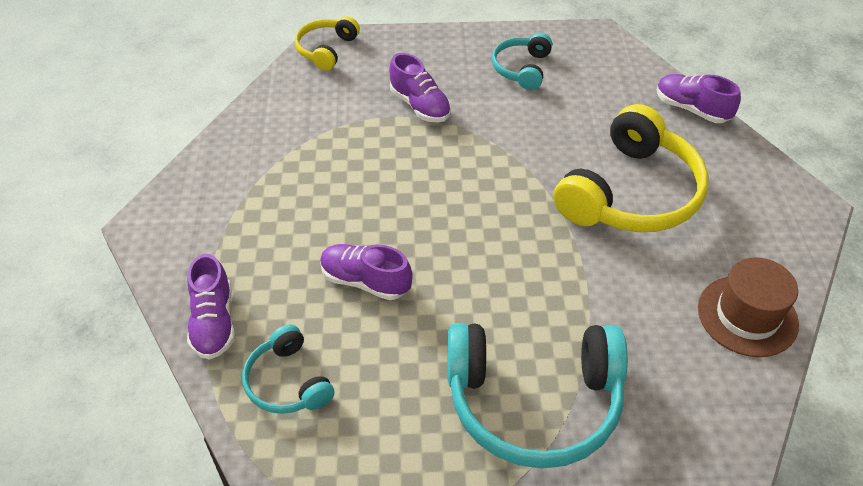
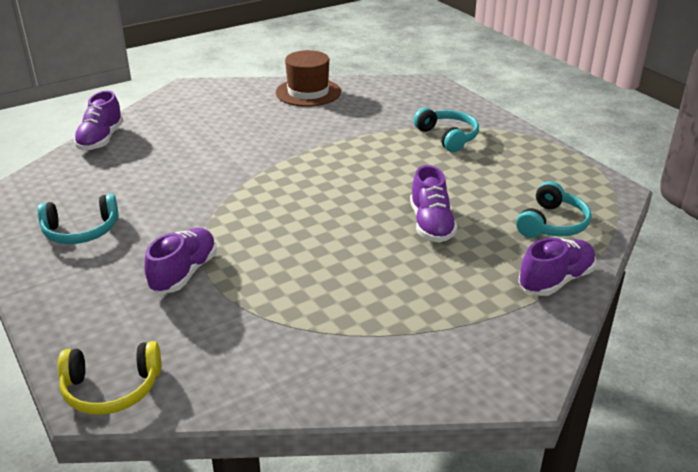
camera: 120 degrees left, 15 degrees down
(533, 402) = (448, 137): turquoise headphones -> turquoise headphones, size x0.52
(631, 193) = (228, 144): yellow headphones -> none

